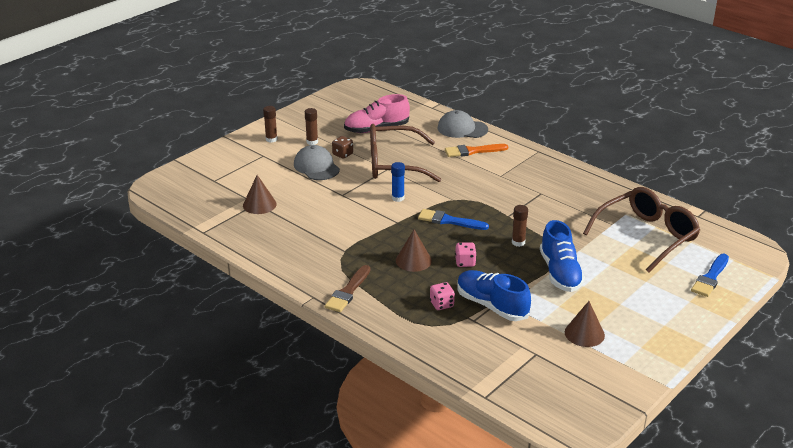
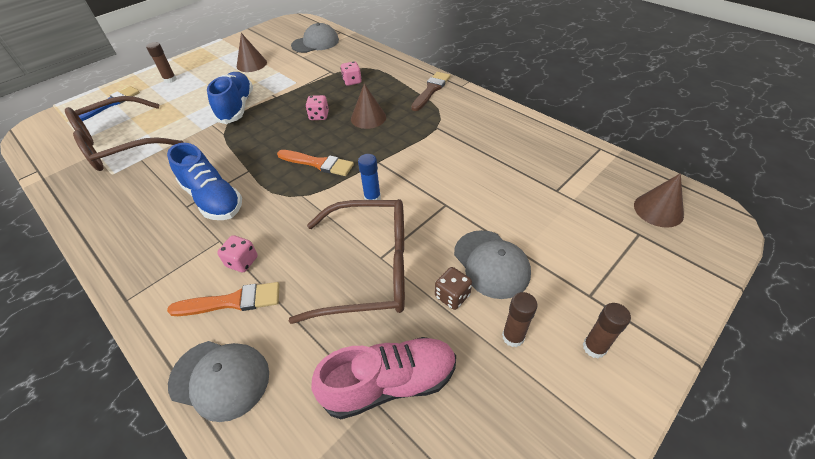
camera: 175 degrees left, 15 degrees up
(259, 204) = (551, 188): brown cone -> brown cone (658, 210)
(449, 221) = (318, 163): blue brush -> orange brush
(477, 166) = (242, 262): none -> pink dice
(491, 305) = (311, 81): blue shoe -> blue shoe (213, 199)
(514, 372) = (315, 43): none -> grey cap
(518, 242) = (256, 137): brown glue stick -> brown glue stick (170, 80)

